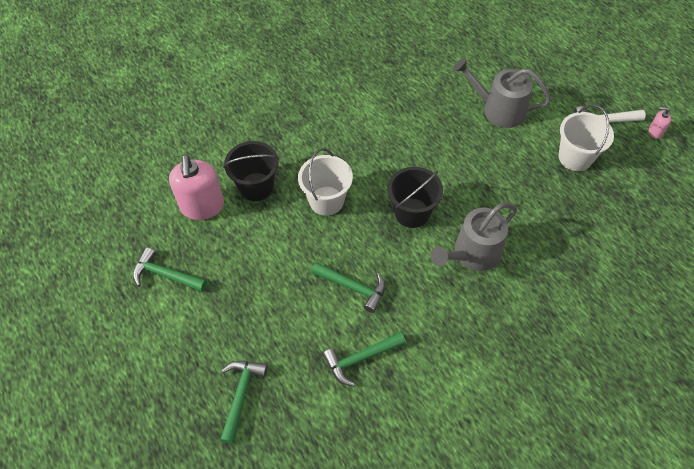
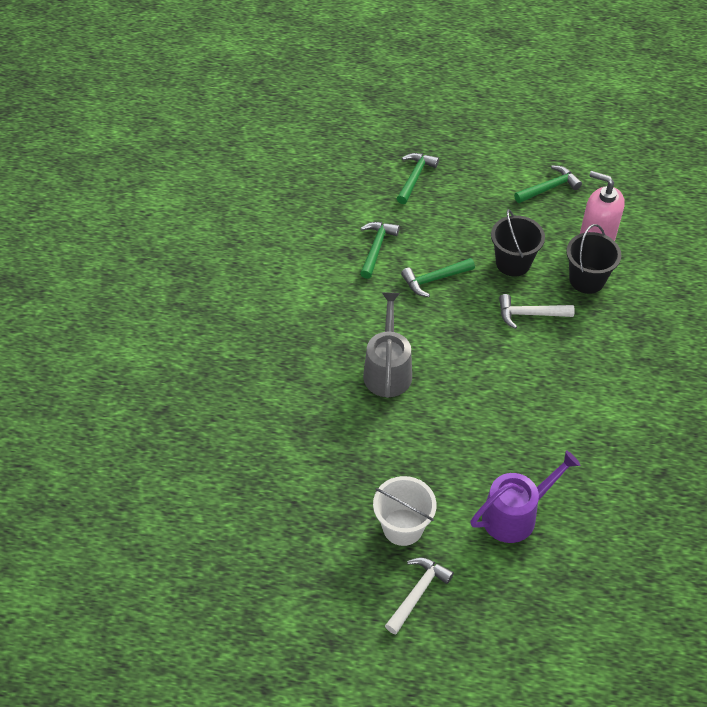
camera: 130 degrees right, 5 degrees down
(241, 395) = (415, 177): green hammer -> green hammer turned 120 degrees counterclockwise
(326, 201) = (530, 314): white bucket -> white hammer
(412, 213) = (464, 360): black bucket -> black bucket (513, 263)
(499, 109) = (515, 515): grey watering can -> purple watering can
(655, 132) = (364, 628): pink soap dispenser -> none

